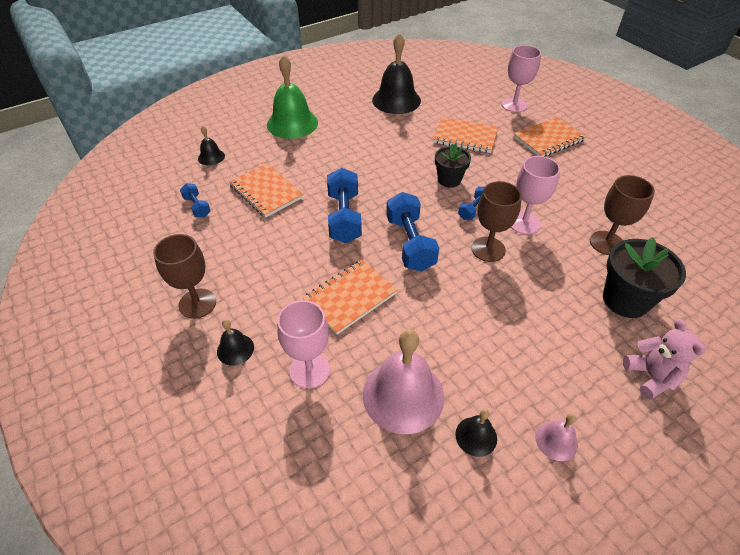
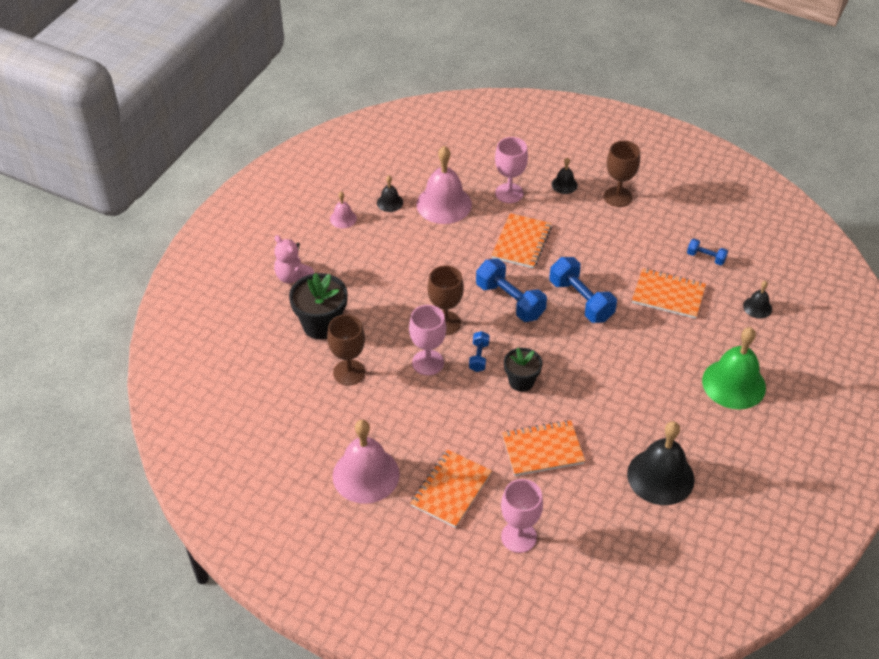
camera: 150 degrees right, 0 degrees up
(614, 168) = (366, 475): none -> pink bell

